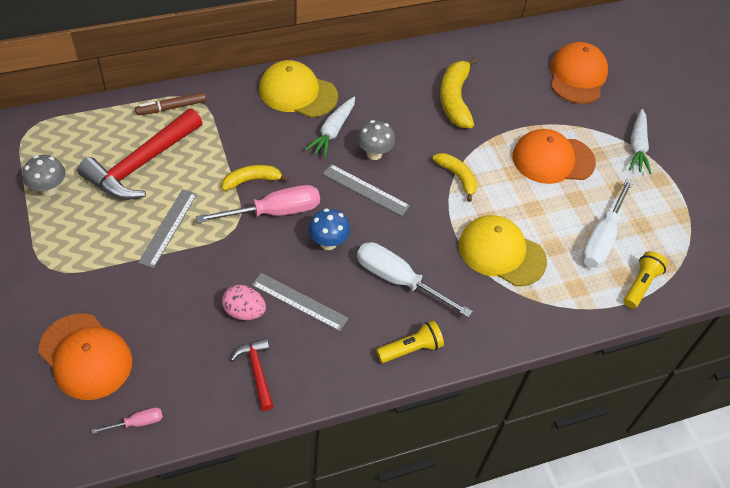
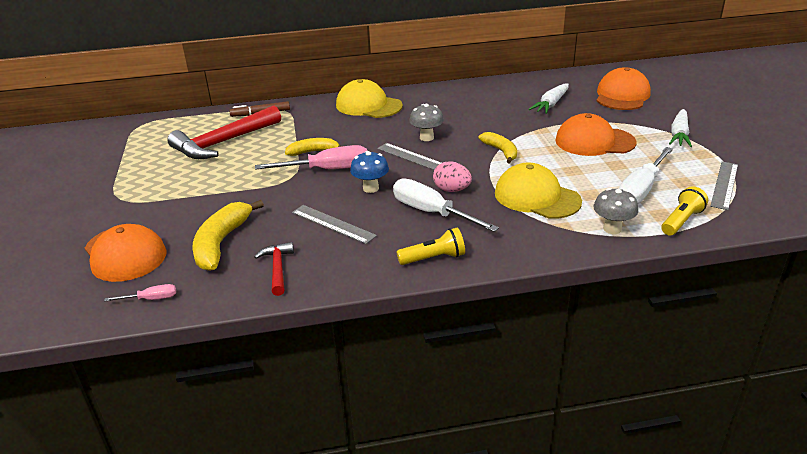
camera: 15 degrees right, 20 degrees down
(49, 189) = (142, 155): grey mushroom -> grey mushroom (612, 229)
(168, 227) = (231, 177): grey ruler -> grey ruler (724, 185)
(244, 311) = (279, 229): pink egg -> pink egg (451, 190)
(332, 132) = (393, 126): white carrot -> white carrot (551, 104)
(455, 99) = (506, 108): yellow banana -> yellow banana (221, 243)

